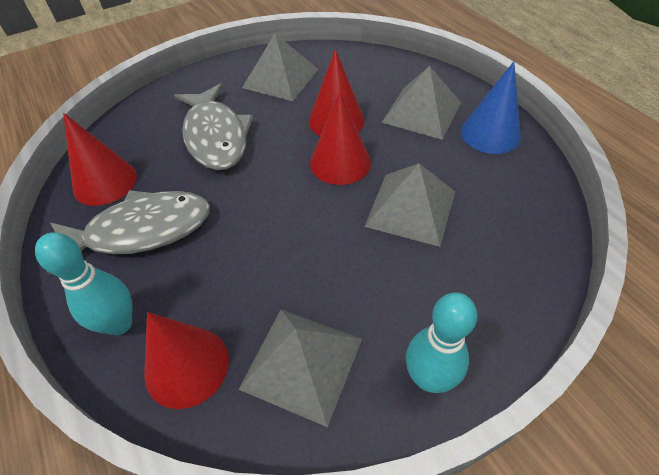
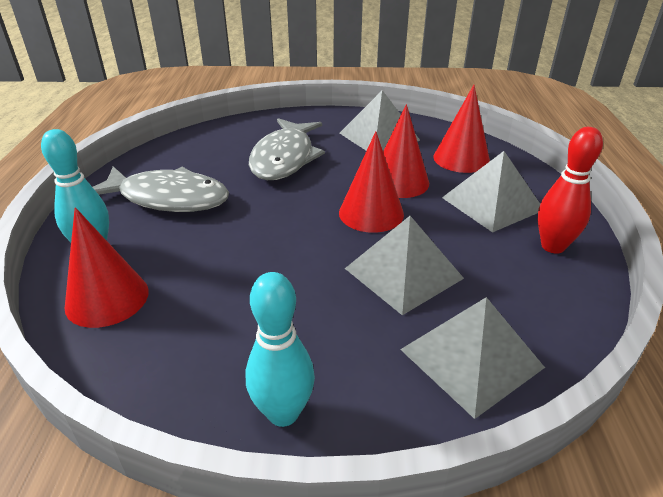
camera: 30 degrees right, 15 degrees down
(105, 182) = (176, 159): red cone -> red cone (461, 158)
(302, 363) = (189, 341): grey pyramid -> grey pyramid (471, 358)
(490, 134) = (553, 246): blue cone -> red bowling pin

